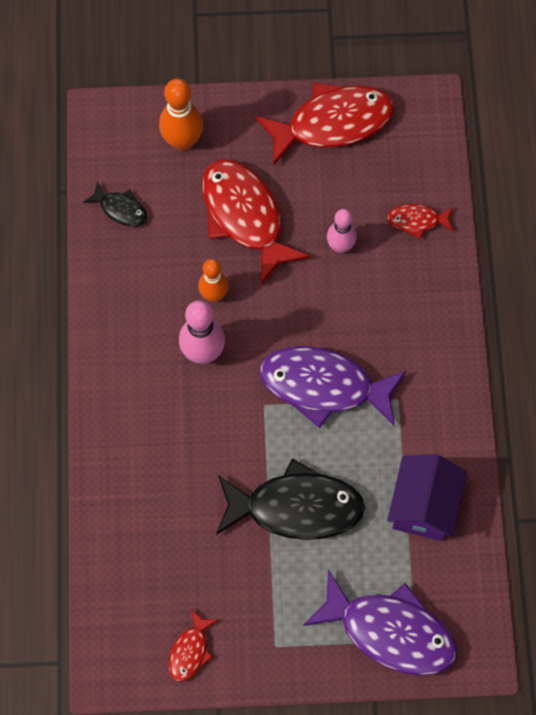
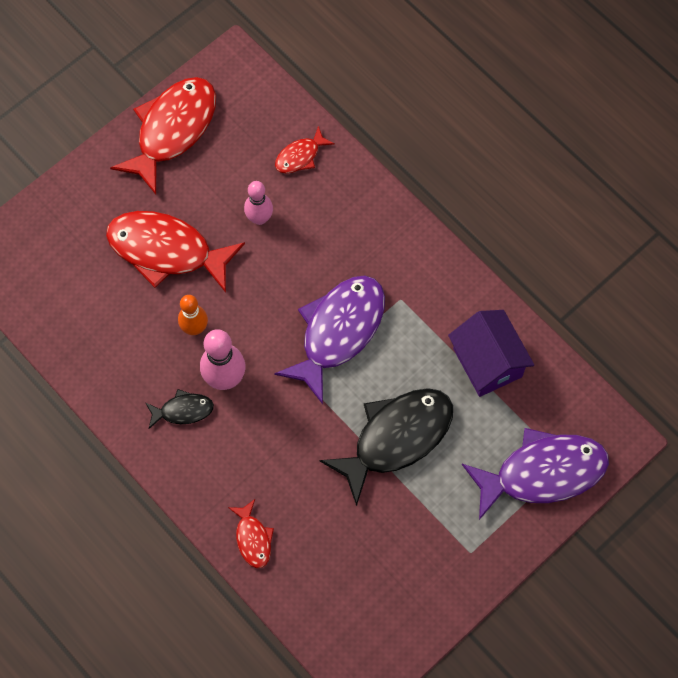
camera: 40 degrees left, 0 degrees up
(120, 209) = (63, 318): black fish -> black fish (183, 410)
(182, 141) = (67, 229): orange bowling pin -> none
(190, 651) = (412, 608): red fish -> red fish (253, 538)
(324, 386) = (338, 332): purple fish -> purple fish turned 150 degrees clockwise

